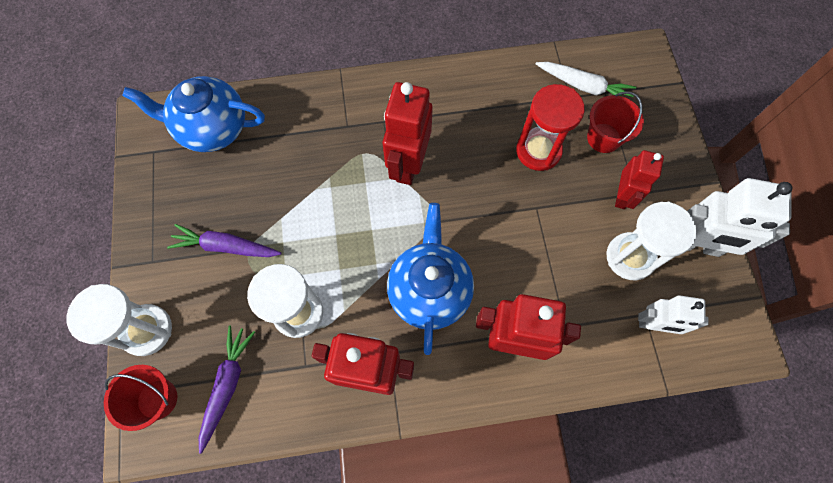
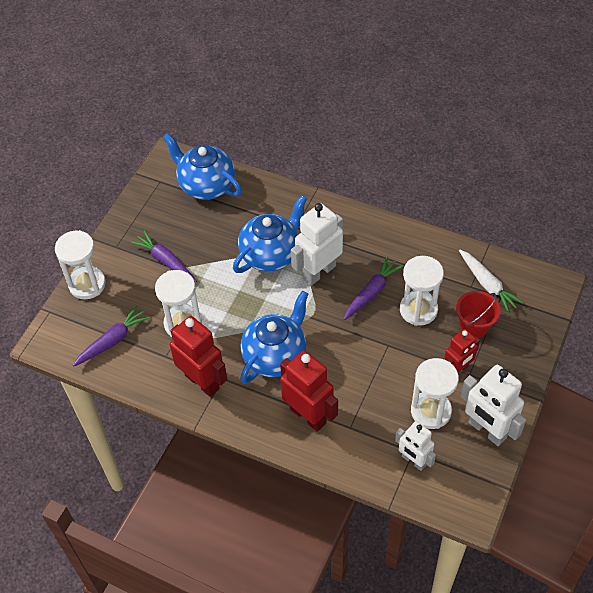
camera: 35 degrees right, 15 degrees down
(157, 399) = (68, 325): red bucket -> none
(342, 172) = (271, 254): none -> blue teapot
(408, 164) = (319, 272): red robot -> white robot
(478, 157) = (371, 292): none -> purple carrot
(538, 151) = (418, 310): red hourglass -> white hourglass

